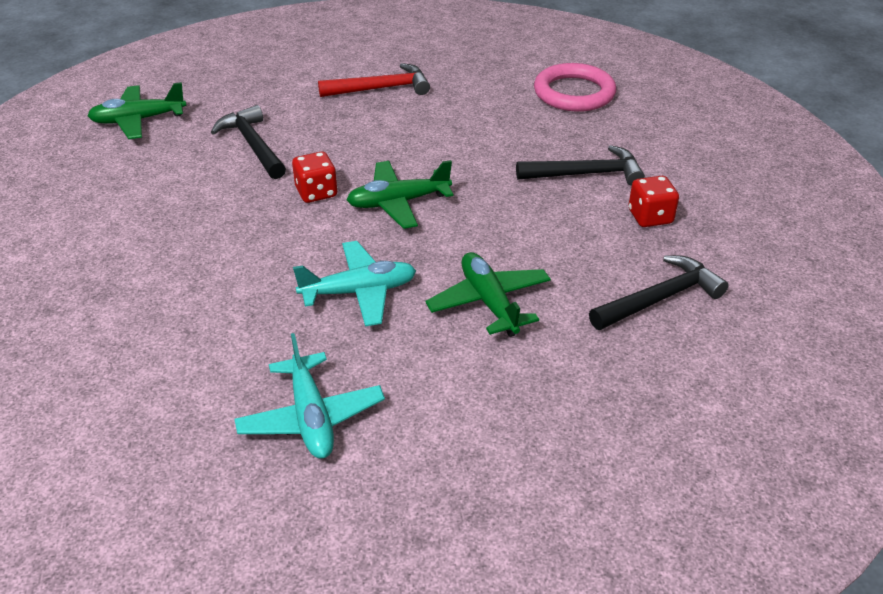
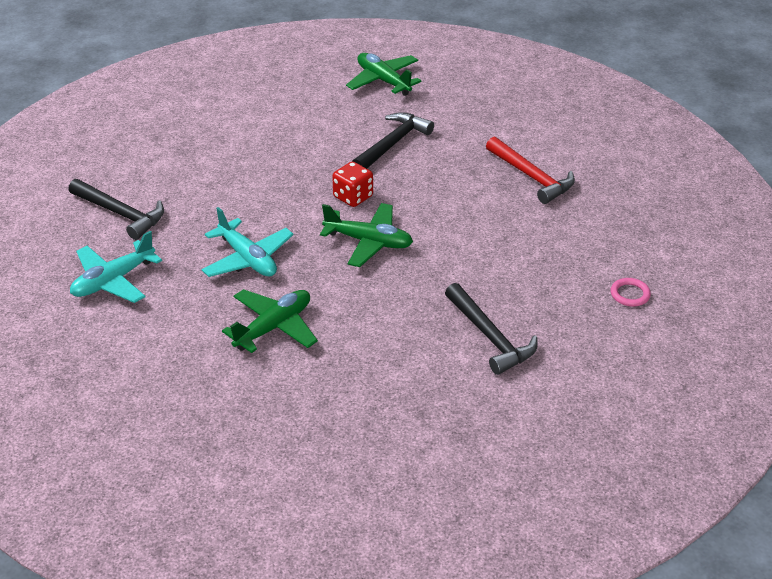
camera: 65 degrees right, 0 degrees up
(398, 202) = (369, 242): green plane -> green plane turned 150 degrees clockwise
(574, 93) = (630, 294): pink ring -> pink ring, size x0.45
(650, 217) = (450, 393): red dice -> none
(660, 298) = (335, 424): black hammer -> black hammer (121, 214)

